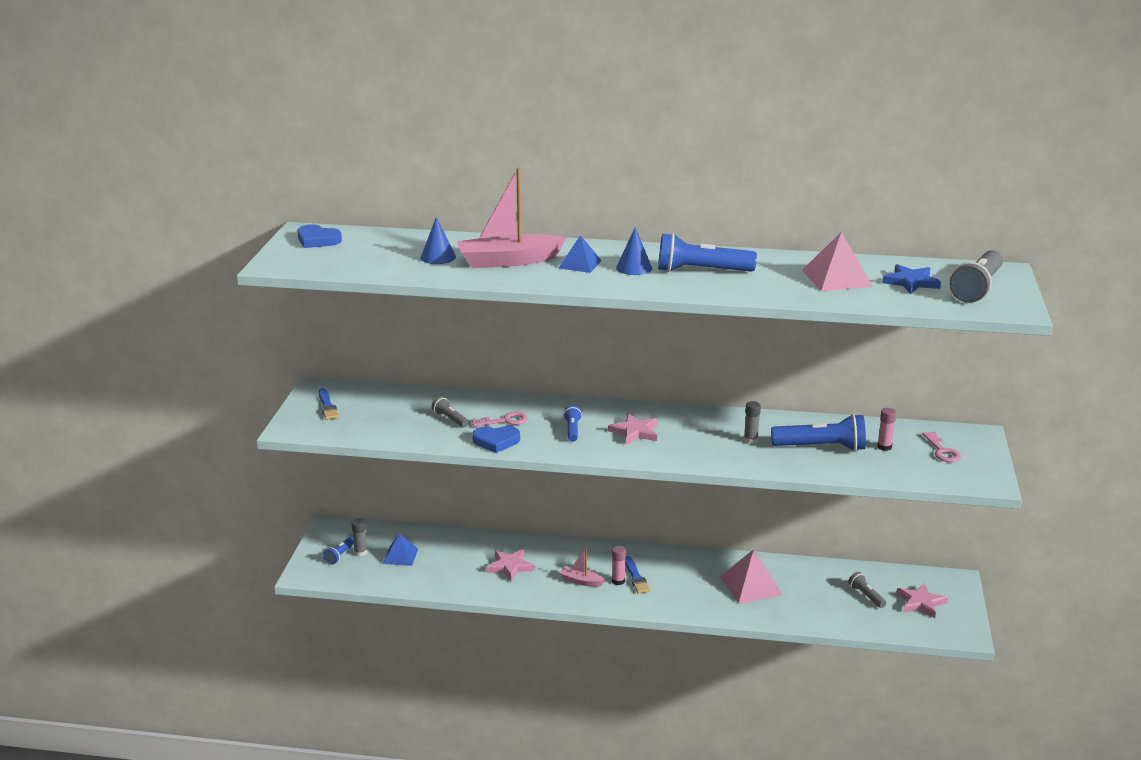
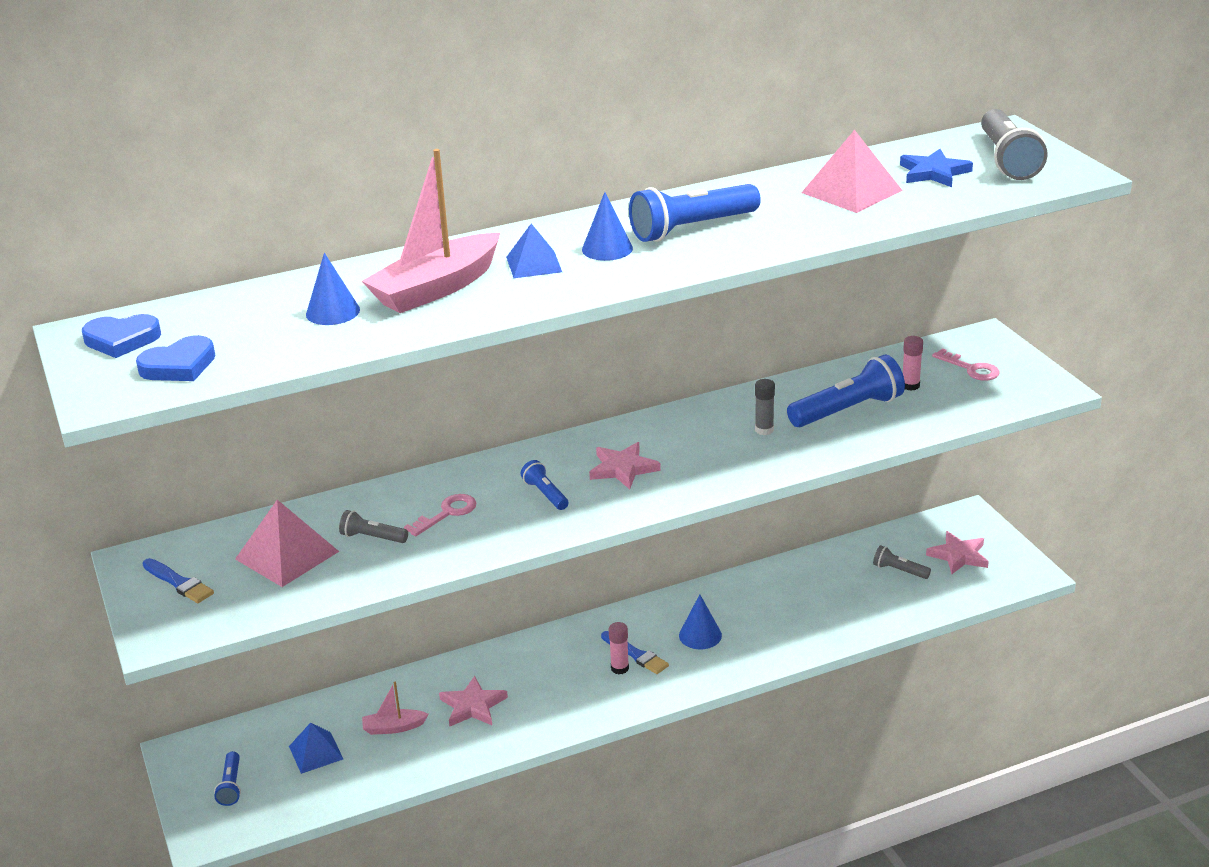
camera: 30 degrees left, 5 degrees up
(360, 552) = (256, 771): grey glue stick -> none
(496, 441) = (466, 546): blue heart -> blue heart (179, 366)
(581, 581) = (577, 687): pink boat -> pink boat (393, 727)
(688, 582) = (700, 635): none -> blue cone
(750, 585) = (771, 610): pink pyramid -> pink pyramid (287, 555)

